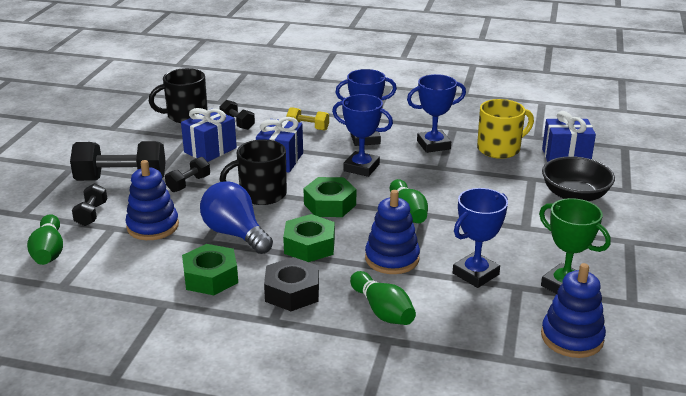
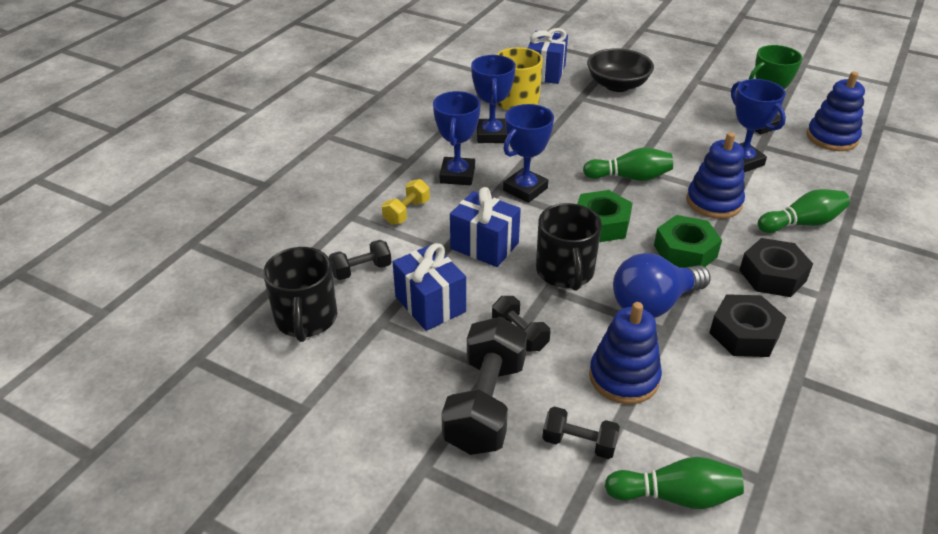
camera: 75 degrees left, 10 degrees up
(211, 277) = (744, 333): green nut -> black nut

